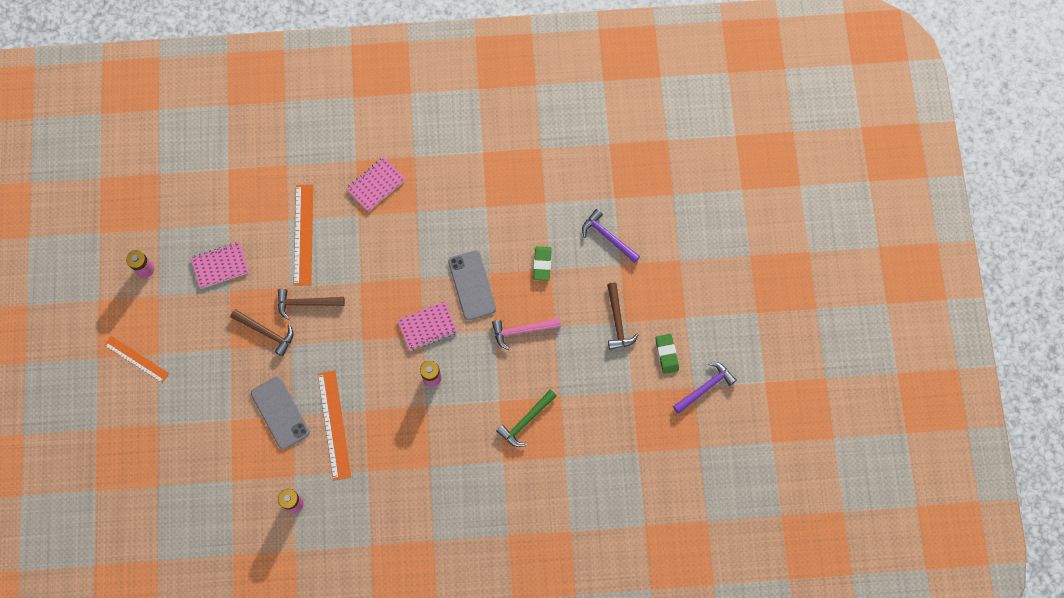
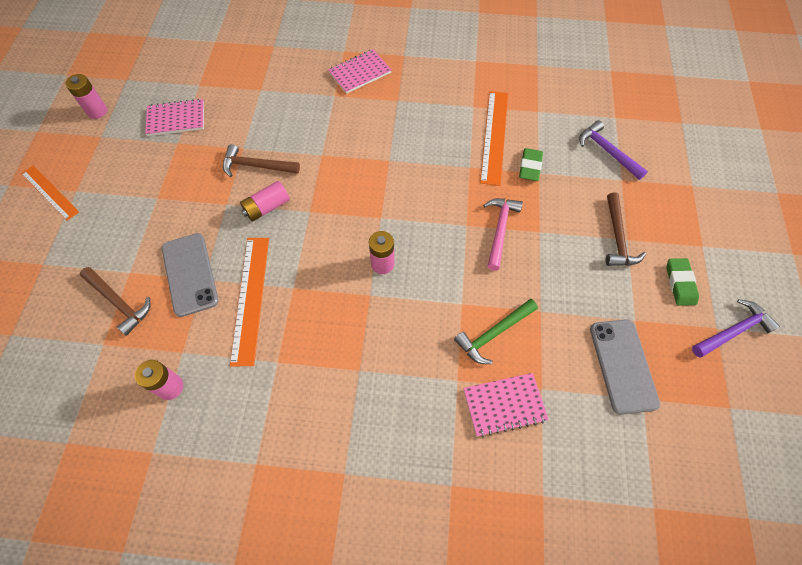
camera: 10 degrees right, 10 degrees down
(266, 332) = (203, 187): brown hammer -> brown hammer (119, 302)
(303, 234) = (272, 104): orange ruler -> orange ruler (494, 136)
(326, 342) = (267, 207): none -> pink battery
(427, 326) = (388, 209): pink notebook -> pink notebook (504, 405)
(472, 285) = (446, 175): grey phone -> grey phone (623, 365)
(522, 330) = (500, 230): pink hammer -> pink hammer turned 105 degrees clockwise

